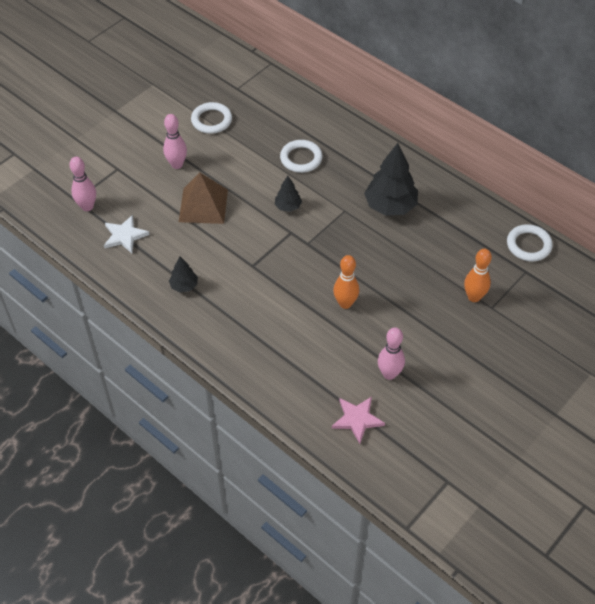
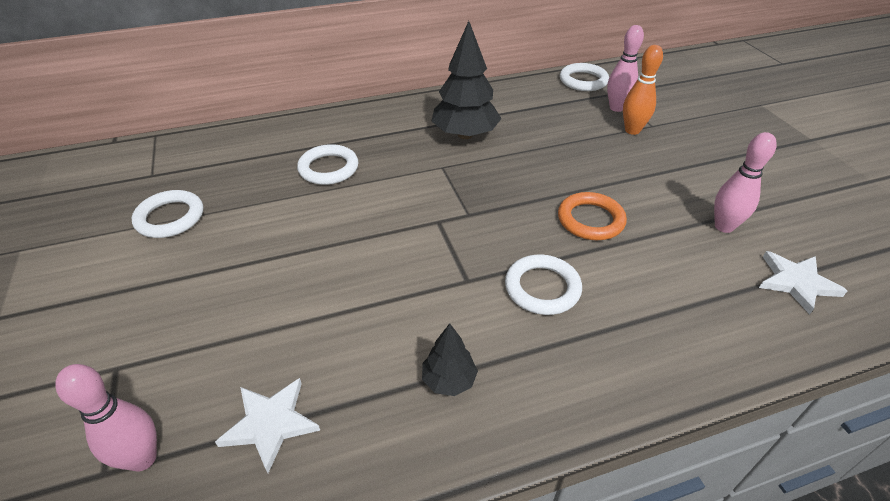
camera: 60 degrees left, 10 degrees down
(177, 164) = (201, 286): pink bowling pin -> pink bowling pin (616, 108)
(203, 205) = (309, 288): brown pyramid -> none
(269, 300) = (542, 288): none -> white ring
(288, 206) = (393, 207): black tree -> none
(345, 303) = (590, 220): orange bowling pin -> orange ring
(357, 419) = (796, 282): pink star -> white star

